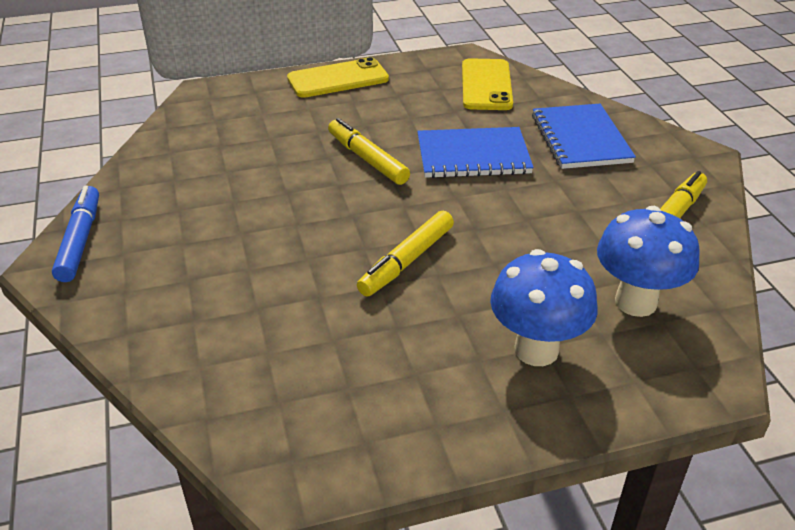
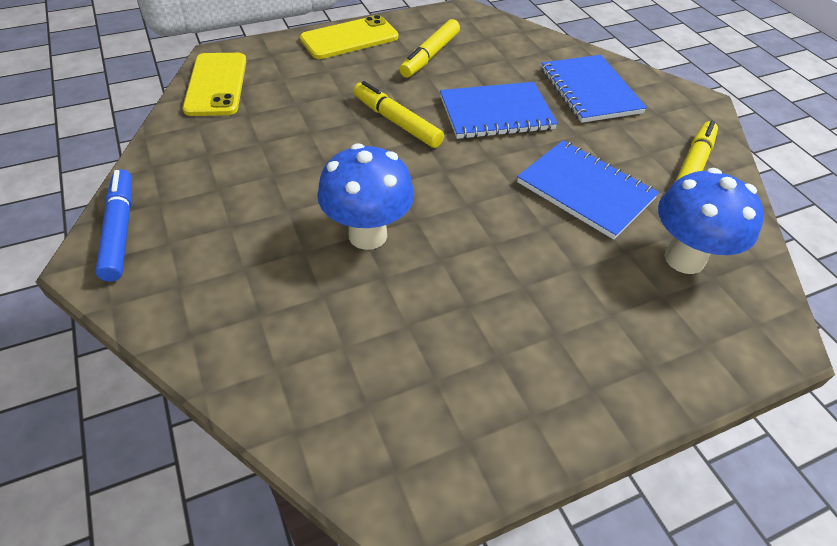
camera: 10 degrees left, 10 degrees up
(407, 261) = (460, 230): yellow marker -> yellow marker (430, 55)
(486, 85) = (490, 40): yellow phone -> yellow phone (216, 84)
(536, 350) = (607, 319): blue mushroom -> blue mushroom (367, 235)
(548, 233) = (585, 190): none -> blue notebook

